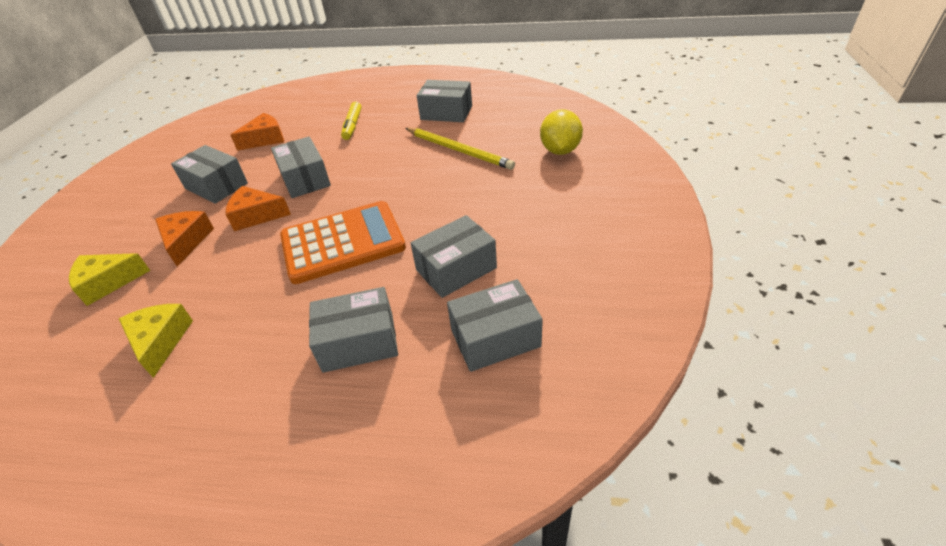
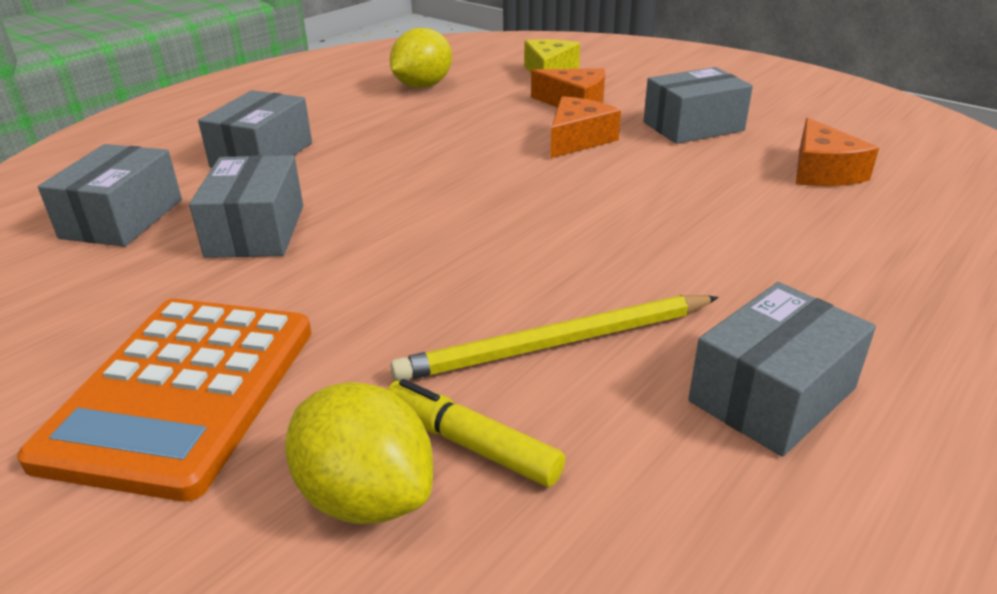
camera: 120 degrees right, 10 degrees down
(160, 341) = (422, 86): yellow cheese -> yellow lemon
(305, 179) = (636, 180): grey box -> none
(343, 242) = (434, 176): orange calculator -> orange calculator (182, 392)
(352, 125) = (808, 255): yellow marker -> yellow marker (471, 444)

